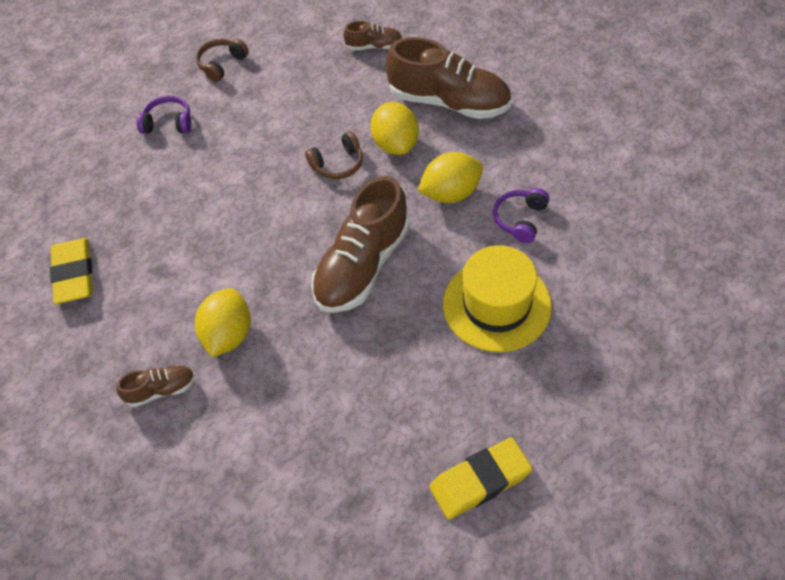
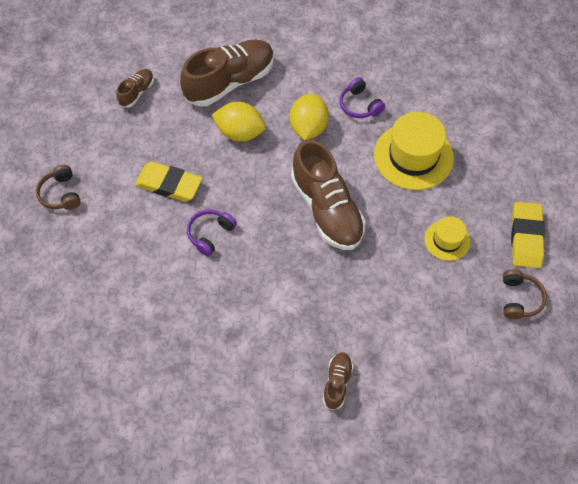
camera: 60 degrees left, 5 degrees up
(74, 274) = (187, 395): yellow eraser -> yellow eraser (169, 184)
(168, 123) = (89, 260): purple headphones -> purple headphones (210, 234)
(228, 335) = (322, 318): yellow lemon -> none
(338, 164) = (228, 175): brown headphones -> brown headphones (519, 299)
(410, 398) = (447, 240): none -> yellow hat

